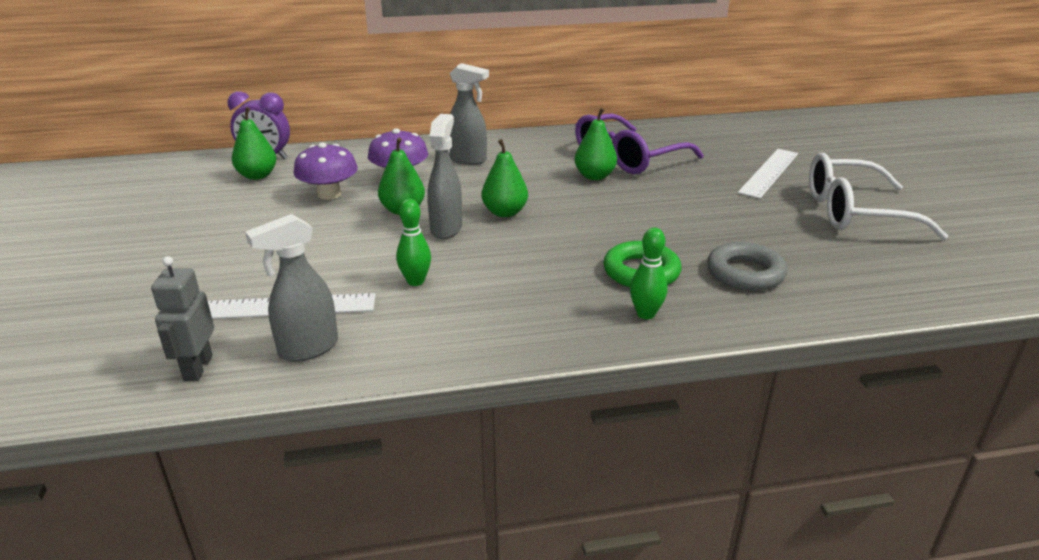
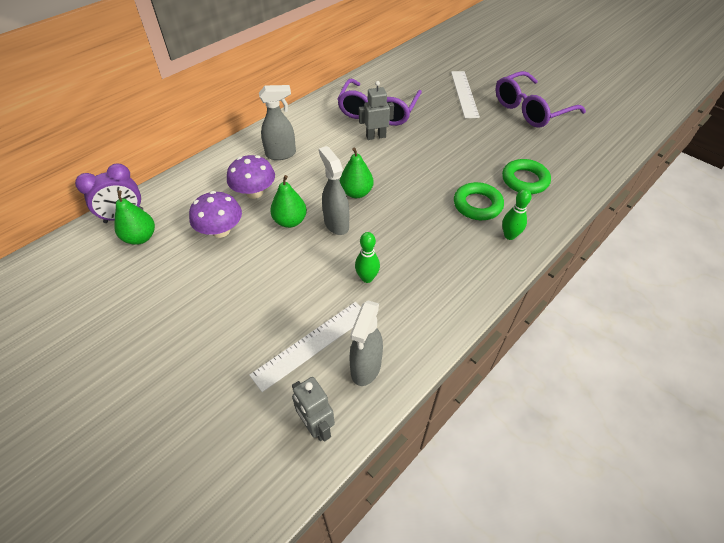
camera: 35 degrees left, 20 degrees up
(594, 176) = (376, 136): green pear -> grey robot
(745, 273) = (524, 180): grey ring -> green ring
(854, 212) = (530, 109): white glasses -> purple glasses

